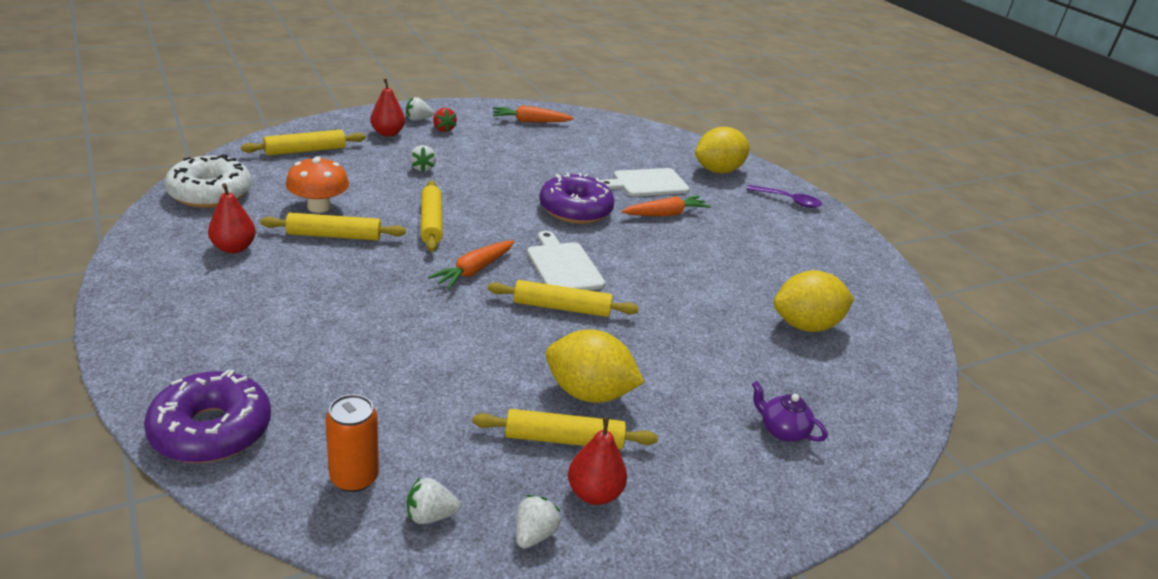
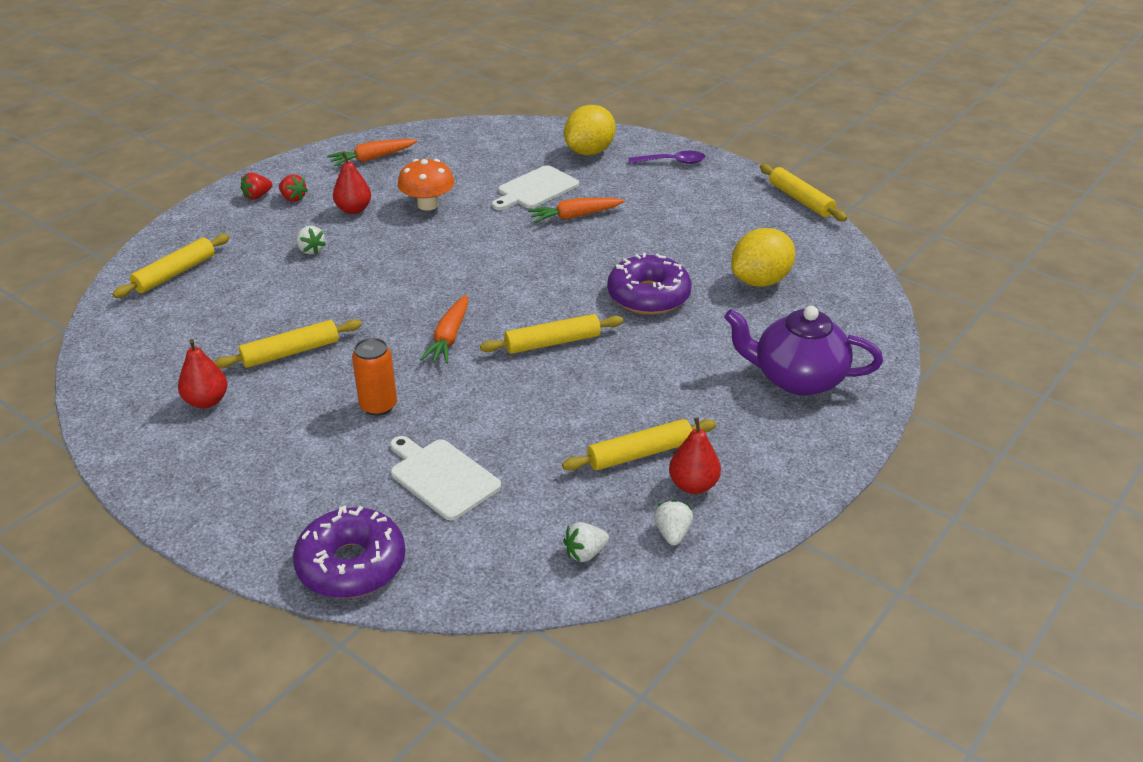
camera: 20 degrees left, 5 degrees up
(210, 193) = (125, 355): white donut -> none
(319, 207) = (247, 329): orange mushroom -> orange mushroom (428, 205)
(354, 477) = (502, 551): orange can -> orange can (378, 406)
(388, 133) = (241, 223): red pear -> red pear (354, 209)
(418, 119) = (257, 196): white strawberry -> red strawberry
(431, 223) = (370, 305): yellow rolling pin -> yellow rolling pin (800, 200)
(563, 266) = (524, 302): white cutting board -> white cutting board (442, 477)
(575, 209) = (491, 241): purple donut -> purple donut (648, 296)
(588, 393) = (631, 408): yellow lemon -> none
(665, 214) = (575, 216): orange carrot -> orange carrot turned 150 degrees counterclockwise
(782, 430) = (797, 378): purple teapot -> purple teapot, size x2.05

